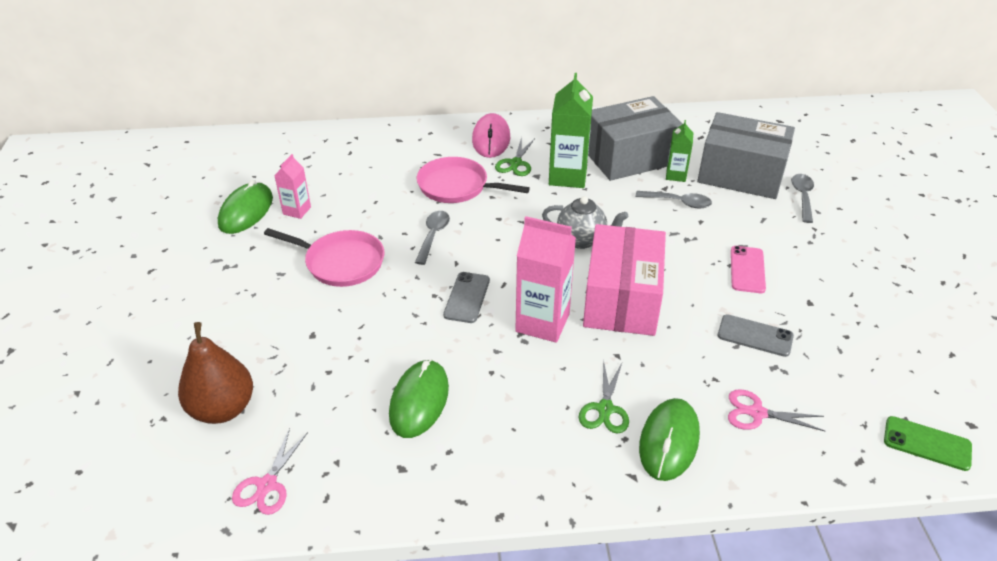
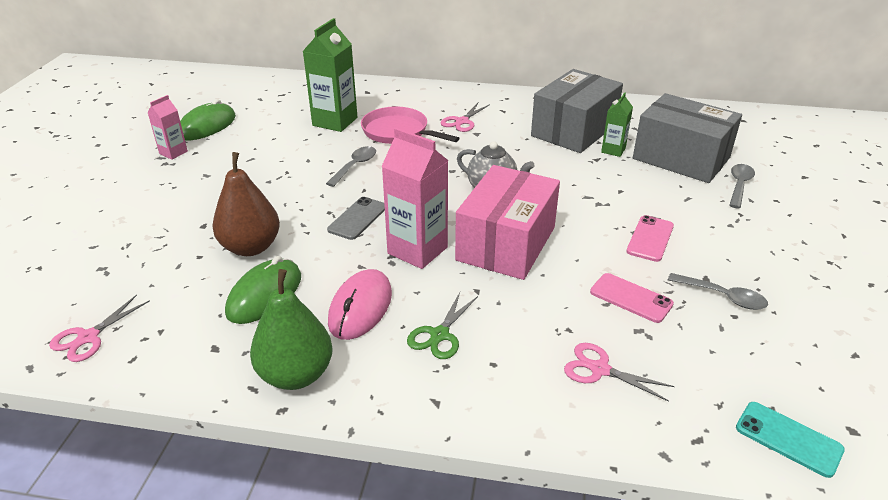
camera: 15 degrees right, 5 degrees down
(223, 409) = (91, 269): brown pear -> brown pear (251, 247)
(297, 210) = (249, 131): pink carton -> pink carton (173, 153)
(341, 262) = (262, 174): pink pan -> none
(491, 139) = (449, 101): pink mouse -> pink mouse (360, 307)
(494, 478) = (296, 375): none -> green pear
(515, 163) = (462, 121): green scissors -> pink scissors
(567, 176) = (505, 137): green carton -> green carton (335, 121)
(629, 157) = (574, 130): grey box -> grey box turned 45 degrees counterclockwise
(669, 441) = (490, 377): green mouse -> none
(678, 202) = (604, 172): grey spoon -> grey spoon (722, 296)
(755, 336) = (631, 298): grey phone -> pink phone
(927, 443) = (788, 439): green phone -> turquoise phone

